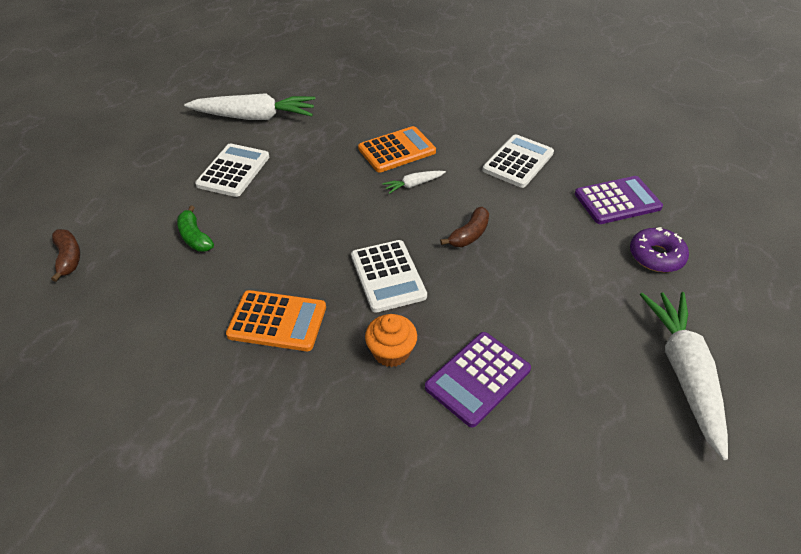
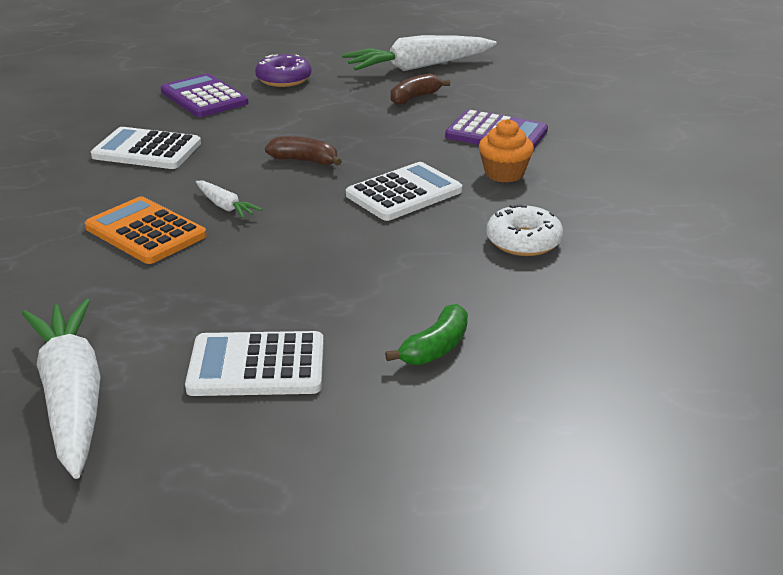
camera: 110 degrees left, 15 degrees down
(69, 258) = (571, 461): brown banana -> brown banana (415, 98)
(277, 321) = (523, 241): orange calculator -> white donut

